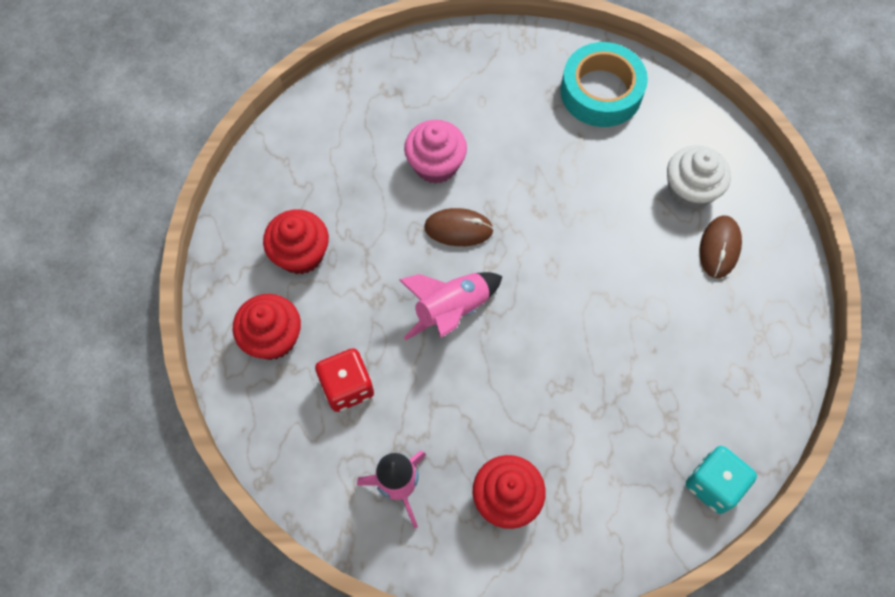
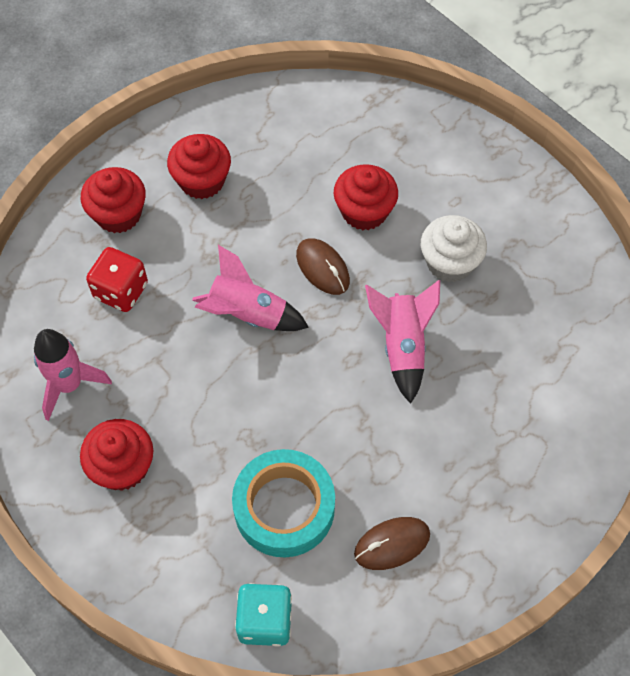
camera: 50 degrees right, 5 degrees down
(436, 165) = (364, 211): pink cupcake -> red cupcake
(570, 226) = (402, 346): none -> pink rocket
(601, 92) = (555, 279): turquoise tape -> turquoise tape (284, 508)
(690, 190) = (529, 414): white cupcake -> white cupcake (449, 262)
(719, 248) = (494, 476): brown mouse -> brown mouse (392, 544)

